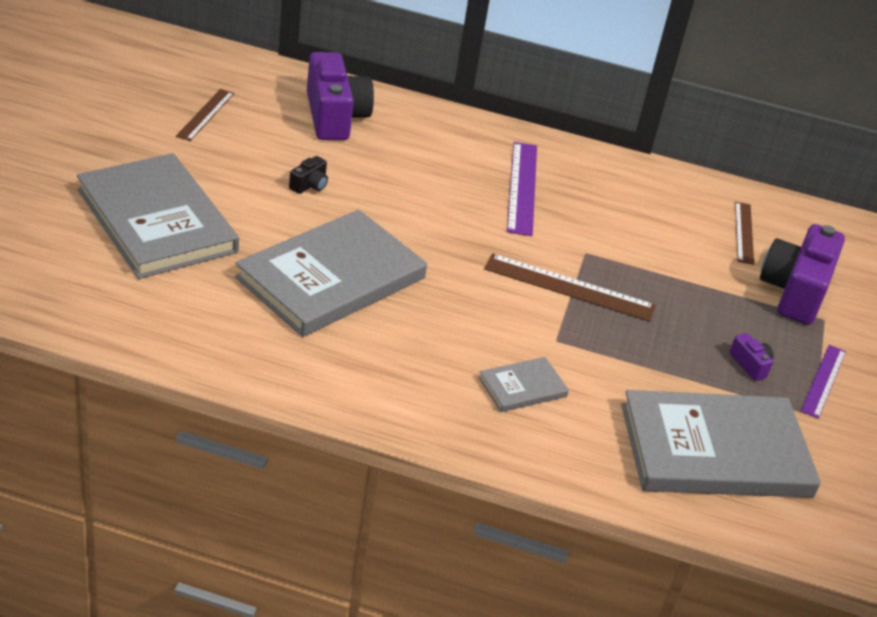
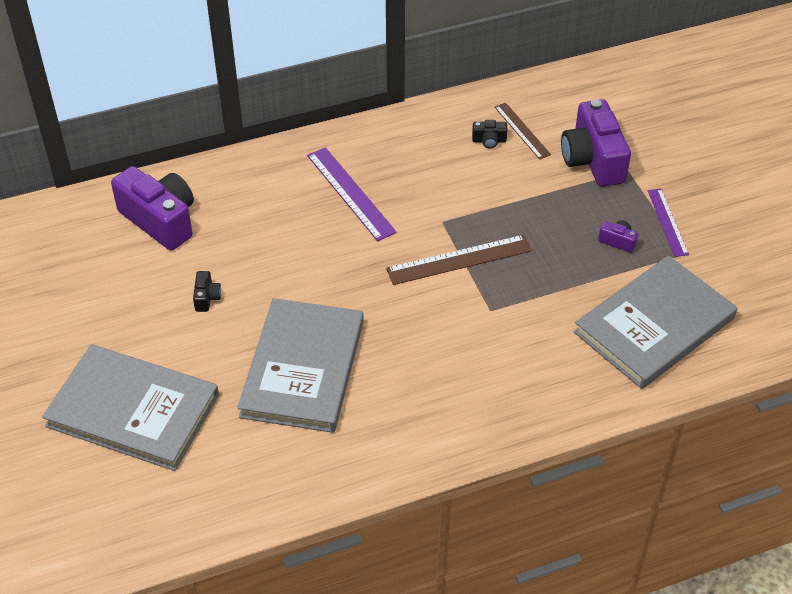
camera: 30 degrees left, 10 degrees up
(205, 114) = (64, 286): brown ruler -> none
(522, 387) = (505, 364): grey book -> none
(701, 222) = (489, 141): none -> black camera

